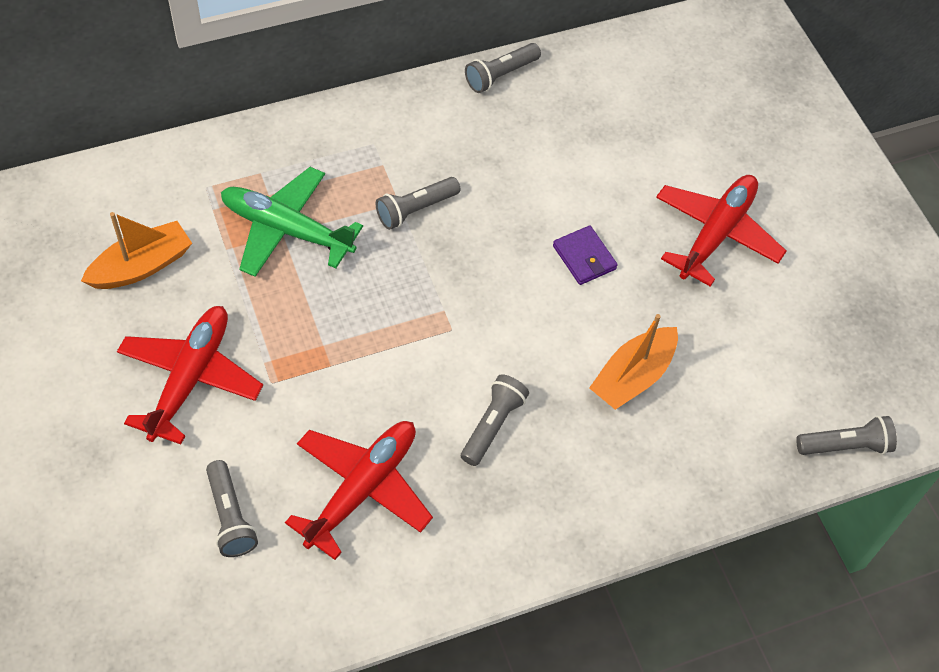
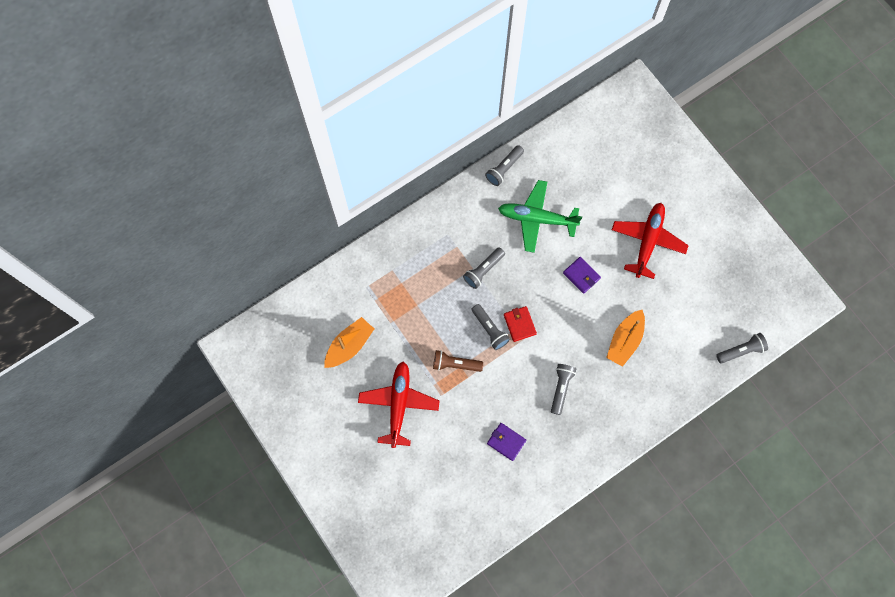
camera: 10 degrees left, 15 degrees up
(230, 517) = (445, 475): grey flashlight -> grey flashlight (489, 329)
(286, 230) = (418, 302): green plane -> green plane (536, 219)
(315, 339) = (455, 364): none -> brown flashlight
(362, 489) = (506, 442): red plane -> purple wallet
(451, 305) = (519, 324): none -> red wallet

